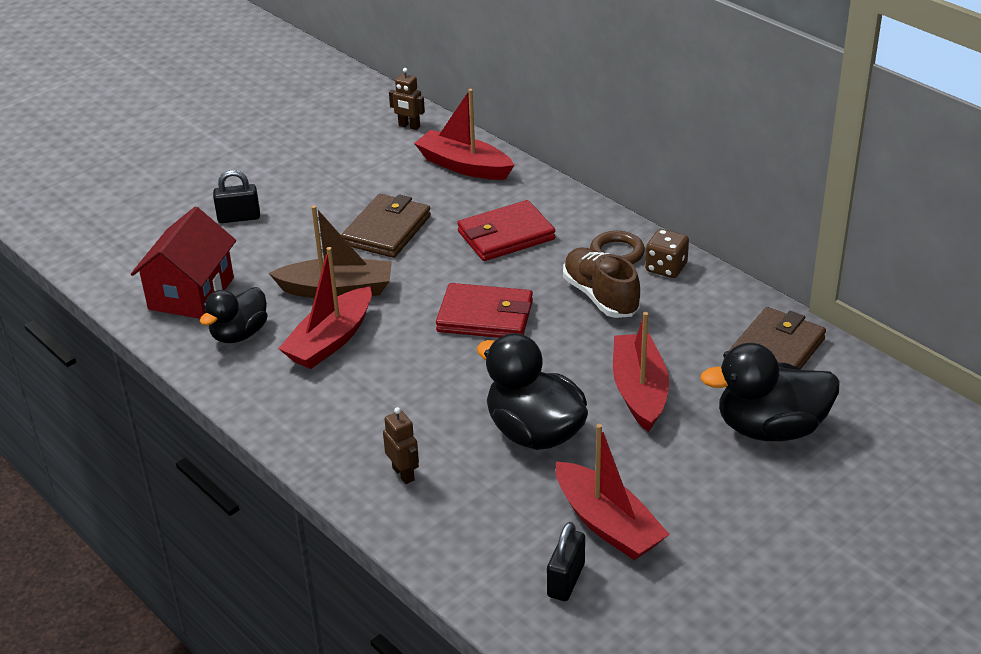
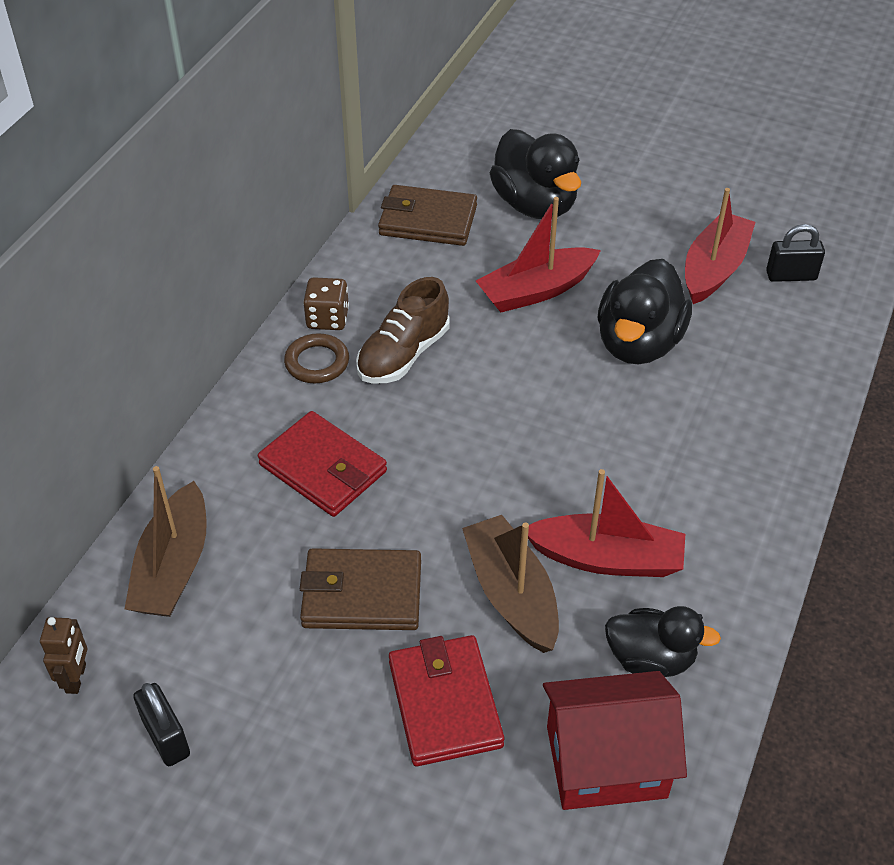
camera: 115 degrees left, 10 degrees up
(239, 217) = (407, 797): black padlock -> black padlock (166, 737)
(403, 474) = (756, 415): brown robot -> none
(464, 166) = (174, 567): red boat -> brown boat
(485, 316) = (487, 436): red wallet -> red wallet (445, 704)

